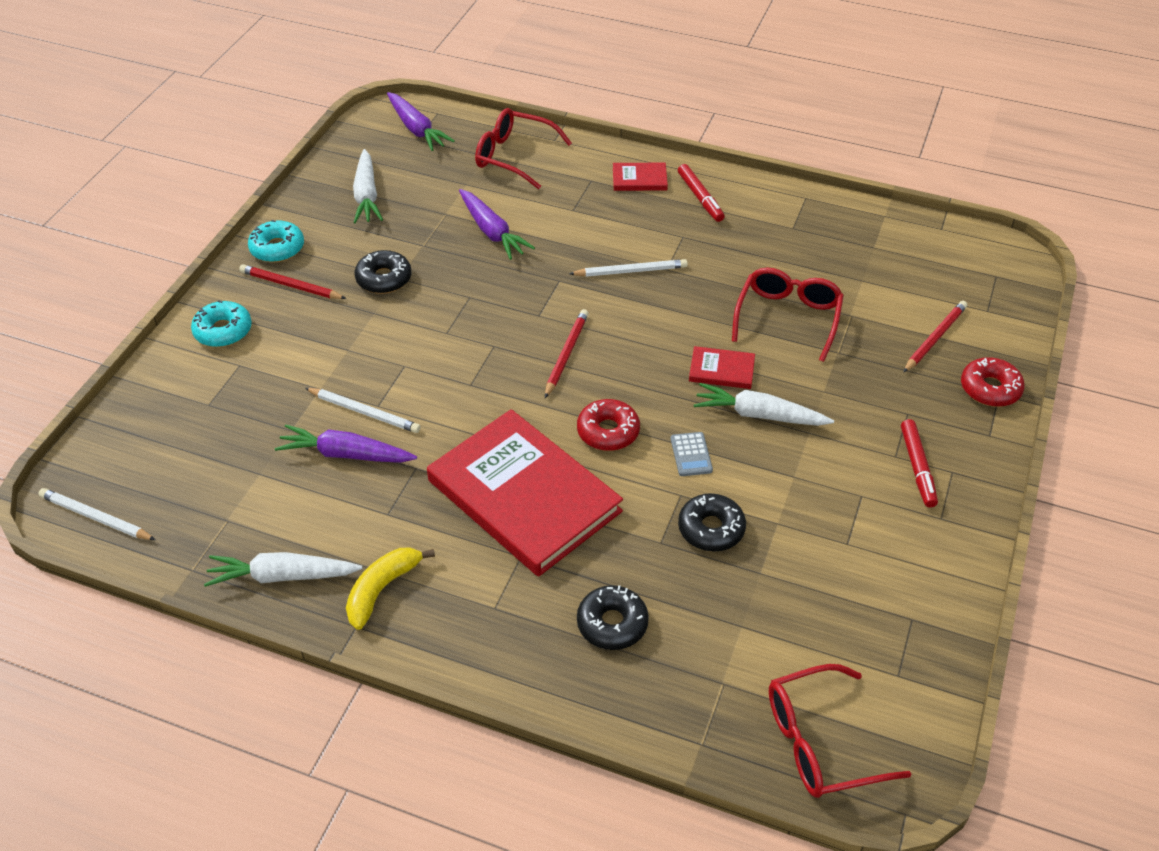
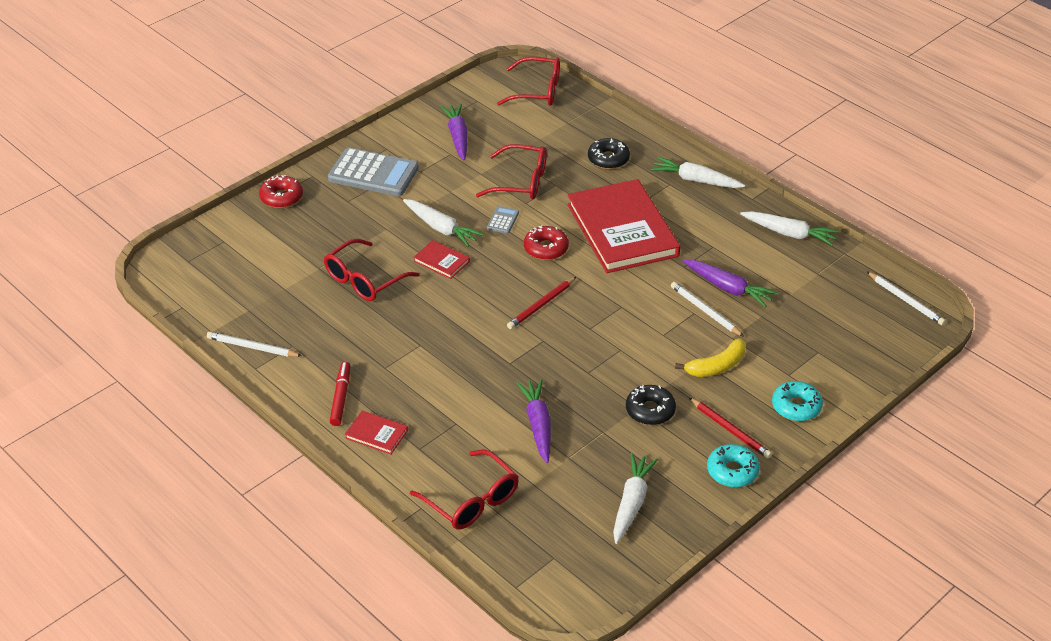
camera: 155 degrees left, 5 degrees down
(382, 590) = (731, 210): yellow banana -> yellow banana (716, 366)
(416, 129) = (548, 571): purple carrot -> purple carrot (458, 137)
(457, 631) = (695, 180): none -> white carrot
(630, 271) = (449, 352): white pencil -> white pencil (252, 347)
(711, 529) = (521, 182): black donut -> red glasses
(917, 467) = (373, 173): red marker -> grey calculator
(934, 338) = (280, 235): red pencil -> none

